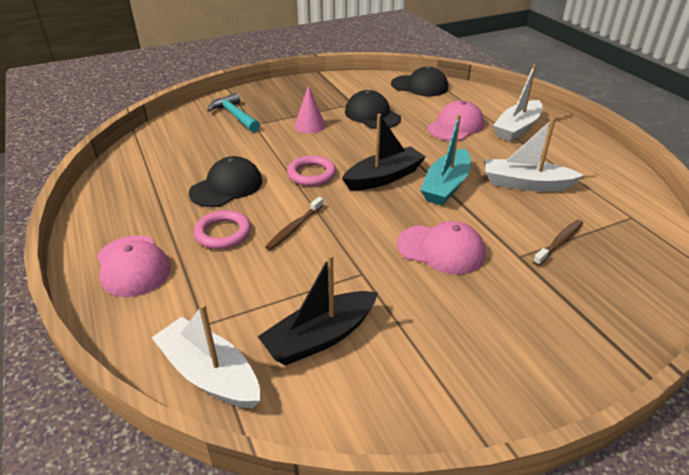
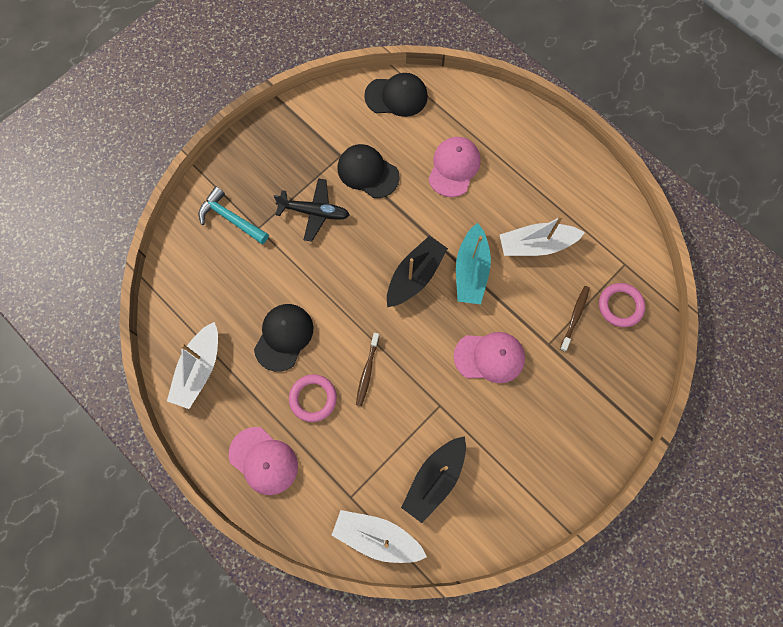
camera: 20 degrees left, 35 degrees up
(310, 125) = (314, 212): pink cone -> black plane
(311, 174) = (350, 293): pink ring -> pink ring (620, 306)
(517, 128) = (511, 152): white boat -> white boat (199, 369)

